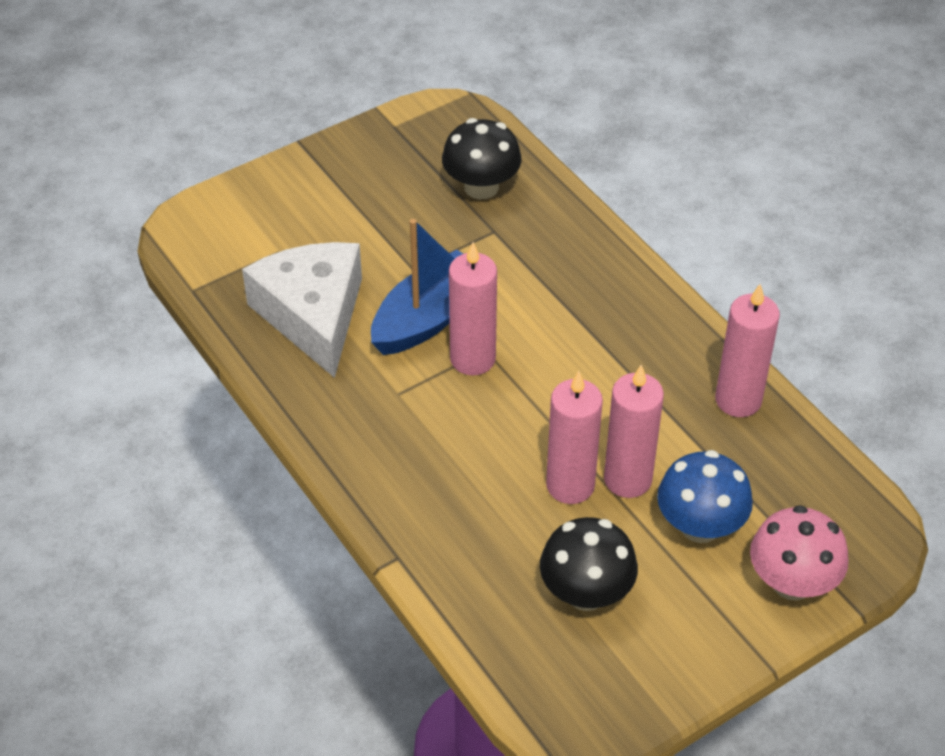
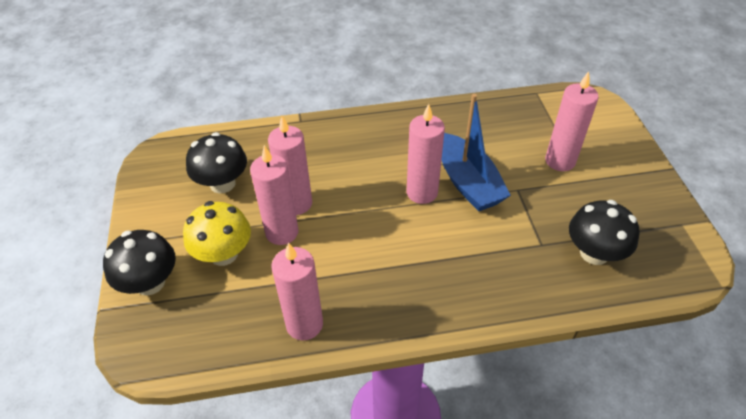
camera: 115 degrees right, 0 degrees up
(313, 315) = (494, 133): white cheese -> none
(337, 239) = (560, 161): none -> pink candle
(700, 526) = (223, 254): blue mushroom -> yellow mushroom
(792, 582) = (150, 282): pink mushroom -> black mushroom

